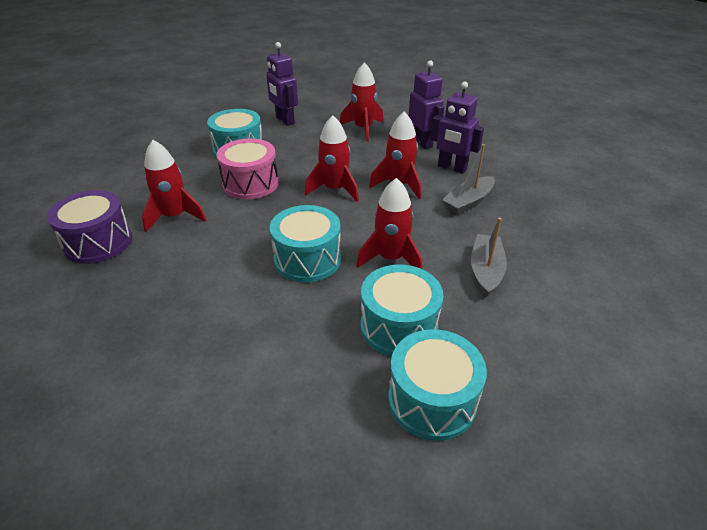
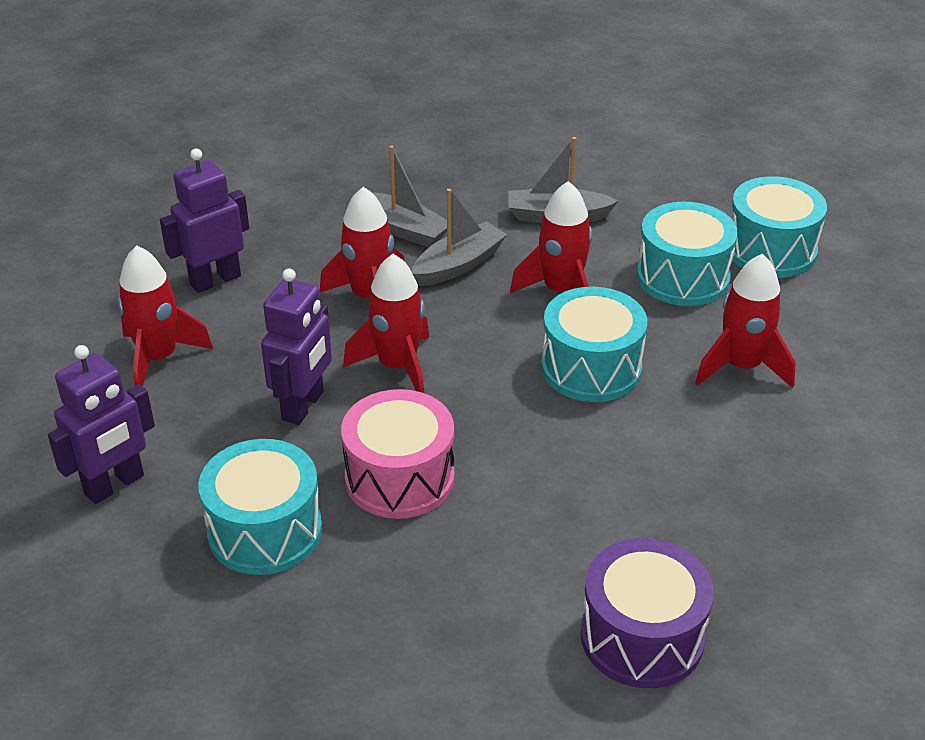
camera: 100 degrees left, 0 degrees up
(175, 216) = (533, 554): red rocket -> red rocket (741, 366)
(427, 219) = (458, 265): none -> grey boat
(452, 168) = (304, 246): purple robot -> purple robot (303, 406)

